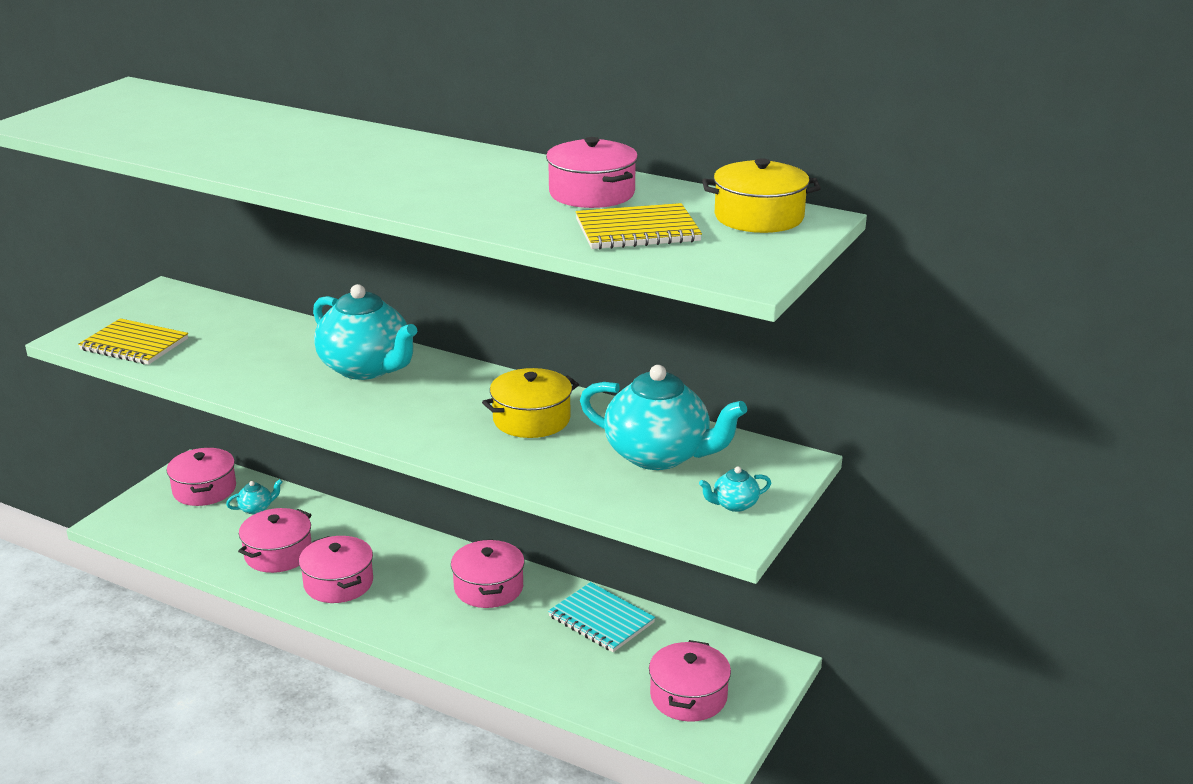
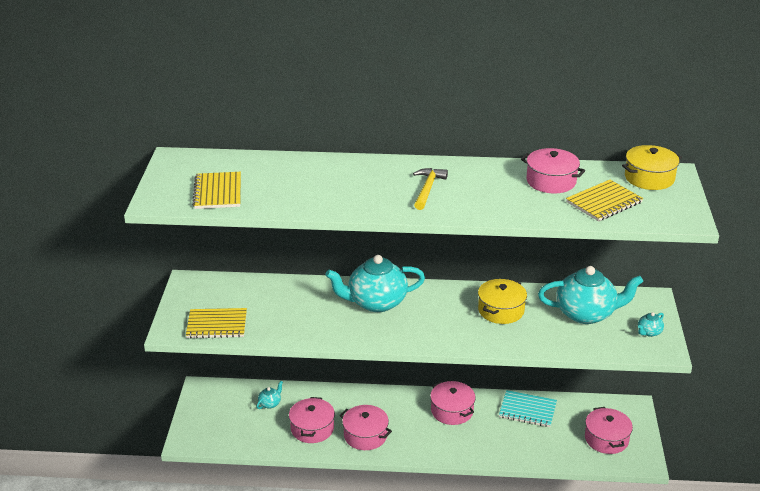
camera: 25 degrees left, 5 degrees up
(120, 127) = (218, 192): none -> yellow notebook
(204, 489) = (224, 401): pink pot -> none
(366, 368) = (376, 302): turquoise teapot -> turquoise teapot turned 150 degrees clockwise
(395, 170) = (427, 189): none -> yellow hammer

